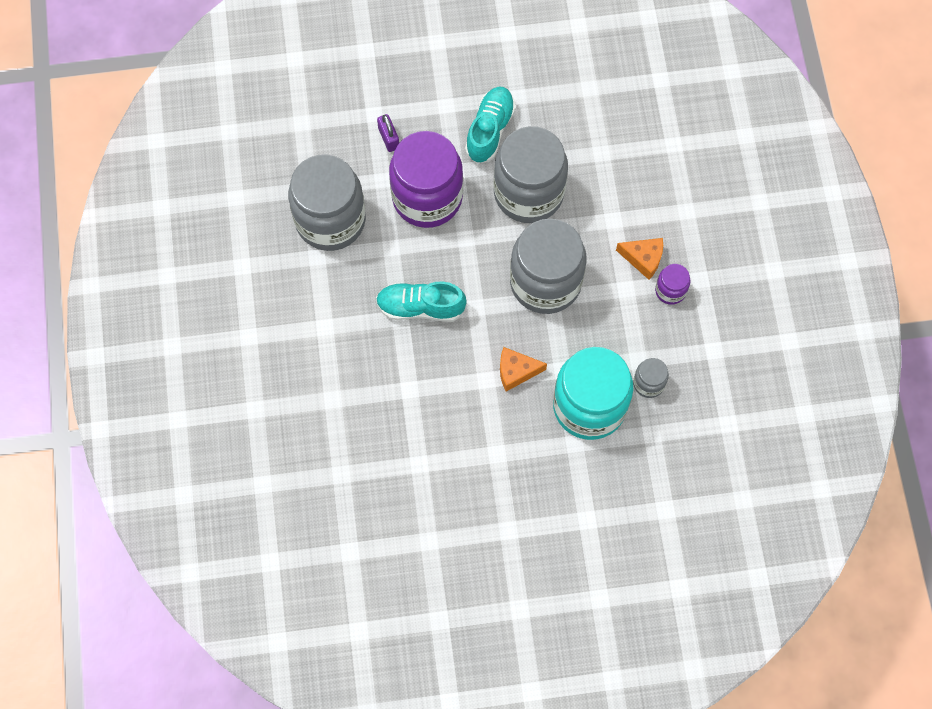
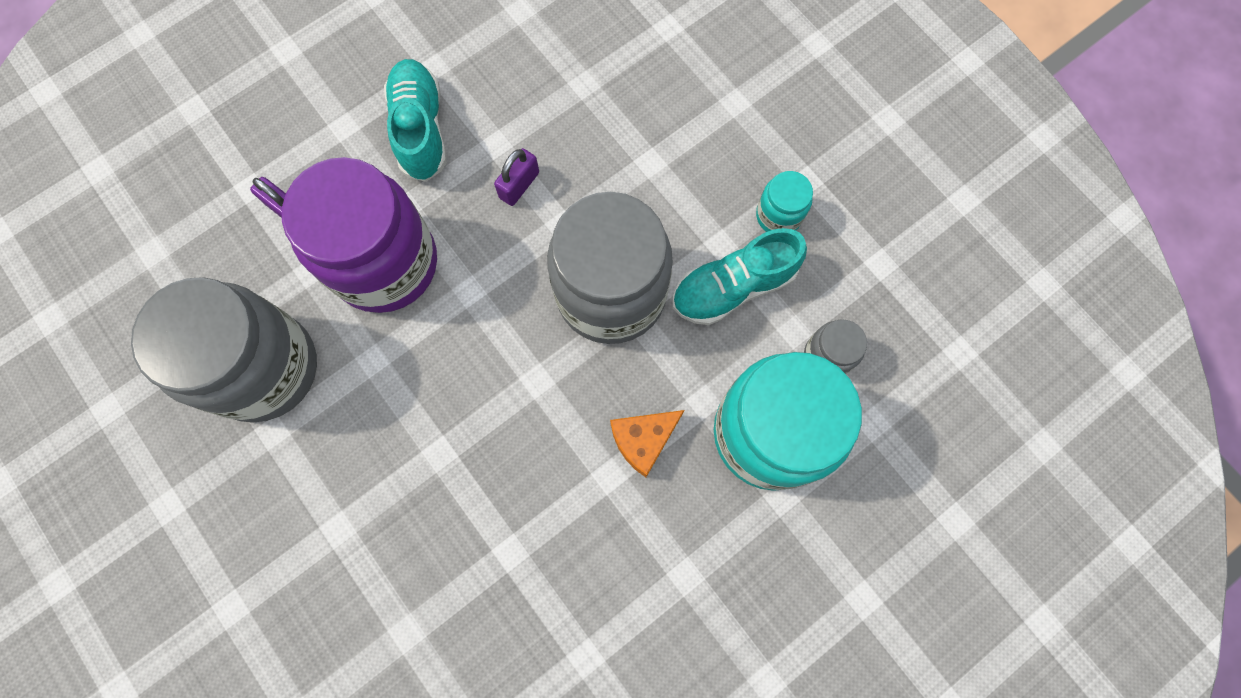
camera: 30 degrees left, 5 degrees up
(420, 307) = (460, 423): turquoise shoe -> turquoise shoe (733, 287)
(528, 193) = (519, 185): grey jar -> purple padlock
(643, 259) = (719, 192): orange cheese -> none
(670, 290) = (778, 215): purple jar -> turquoise jar

